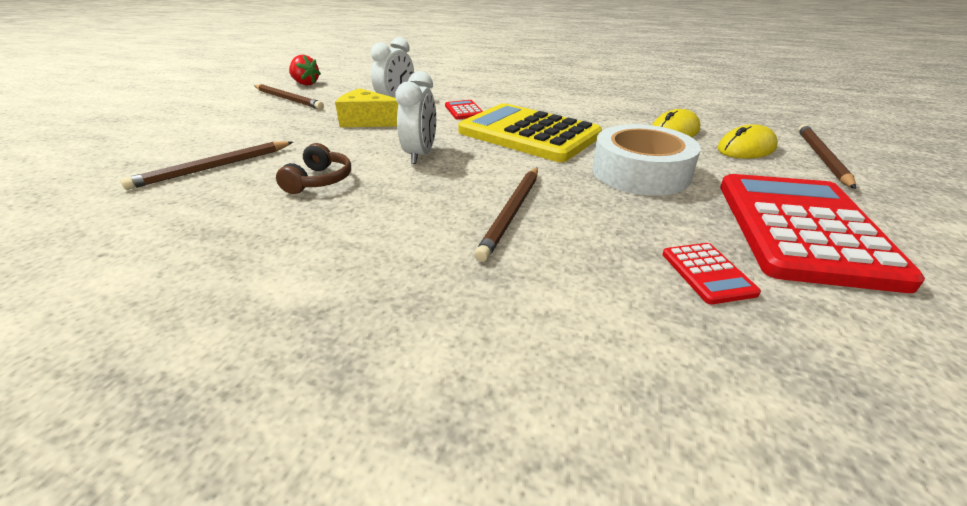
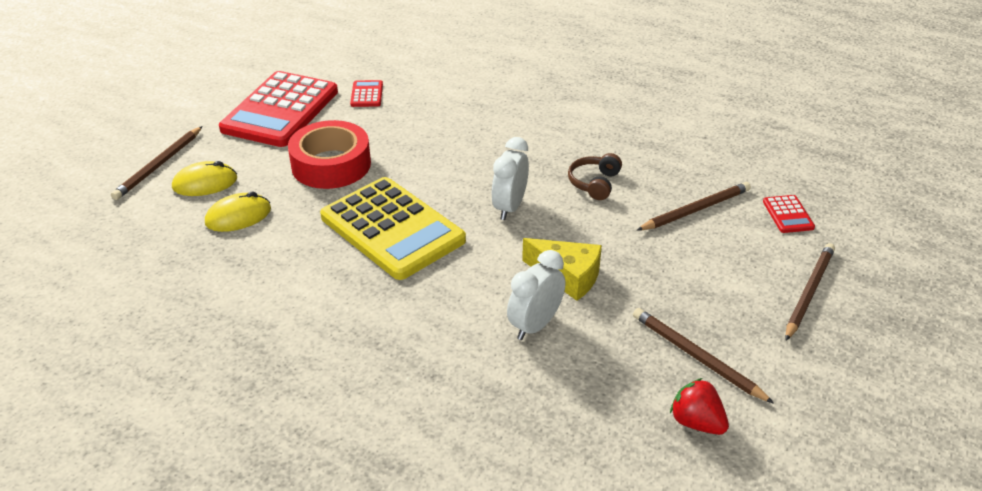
camera: 170 degrees left, 5 degrees up
(464, 110) = (447, 290): red calculator -> red calculator (788, 214)
(512, 213) = (452, 139): brown pencil -> brown pencil (808, 292)
(640, 173) = (331, 165): white tape -> red tape

